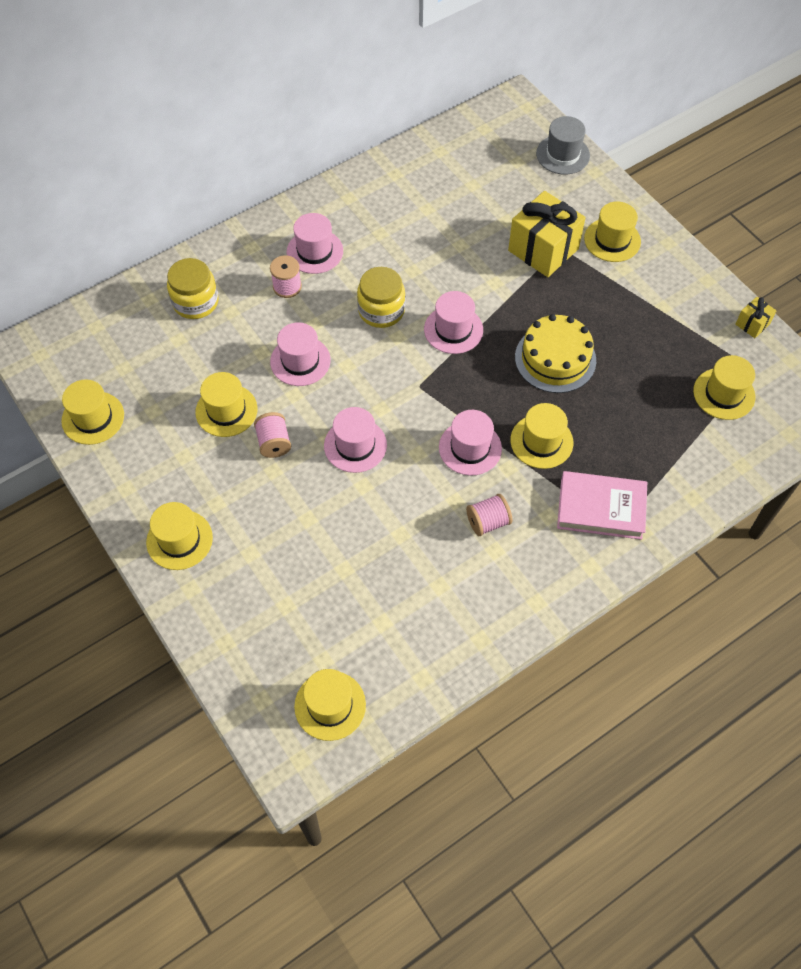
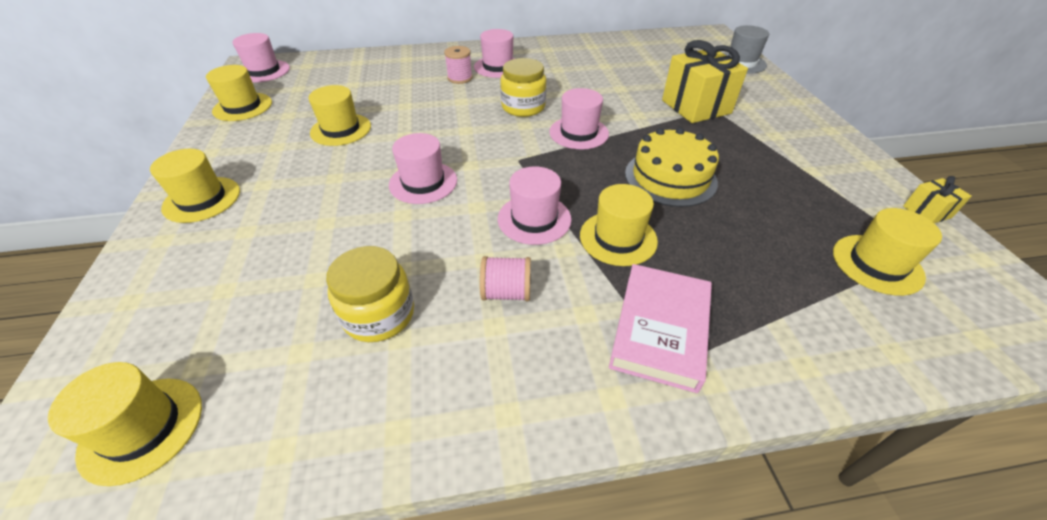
camera: 25 degrees right, 15 degrees down
(195, 302) = (386, 70): yellow jar -> yellow jar (379, 314)
(274, 443) = (355, 159): pink spool -> none
(300, 361) = (429, 118): pink hat -> pink hat (263, 71)
(601, 508) = (660, 330): pink book -> pink book turned 75 degrees clockwise
(612, 240) = (769, 116): yellow hat -> none

